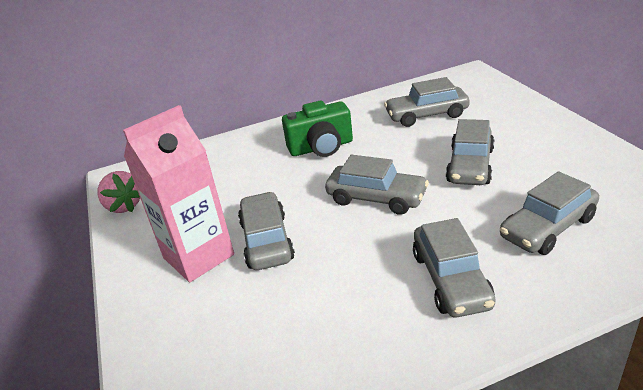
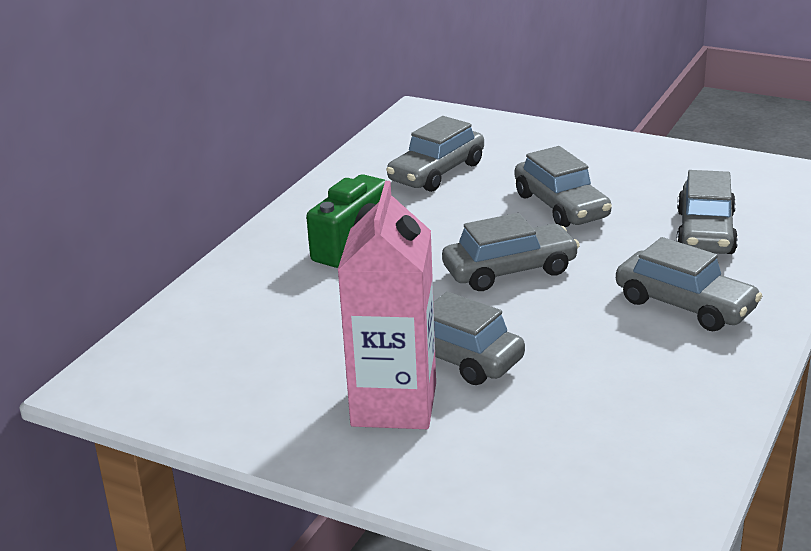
camera: 45 degrees left, 5 degrees down
(124, 206) = (181, 409): pink strawberry -> none

